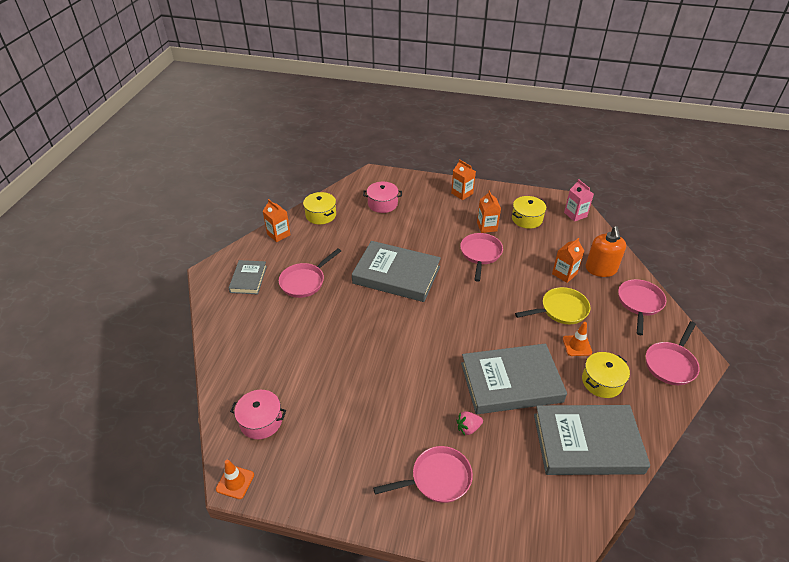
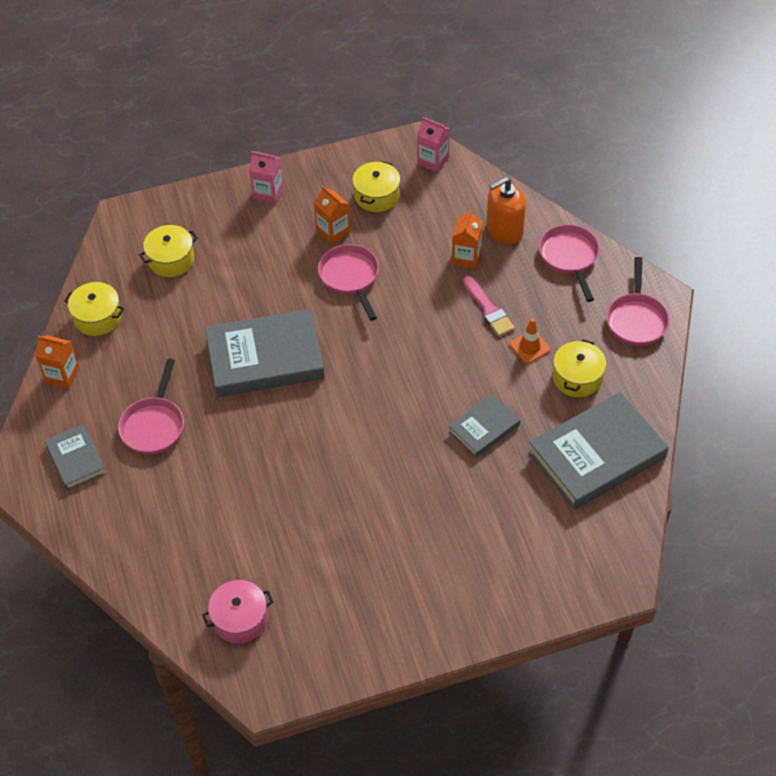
camera: 30 degrees left, 10 degrees up
(235, 482) = (264, 695): orange traffic cone -> none
(382, 204) = (171, 259): pink pot -> yellow pot
(437, 479) = (471, 573): pink pan -> none
(462, 193) = (268, 193): orange carton -> pink carton
(468, 428) = (470, 503): pink strawberry -> none
(511, 382) = (484, 428): grey book -> grey book, size x0.53
(561, 310) = (488, 309): yellow pan -> pink brush
(601, 269) = (504, 230): orange soap dispenser -> orange soap dispenser turned 90 degrees clockwise

